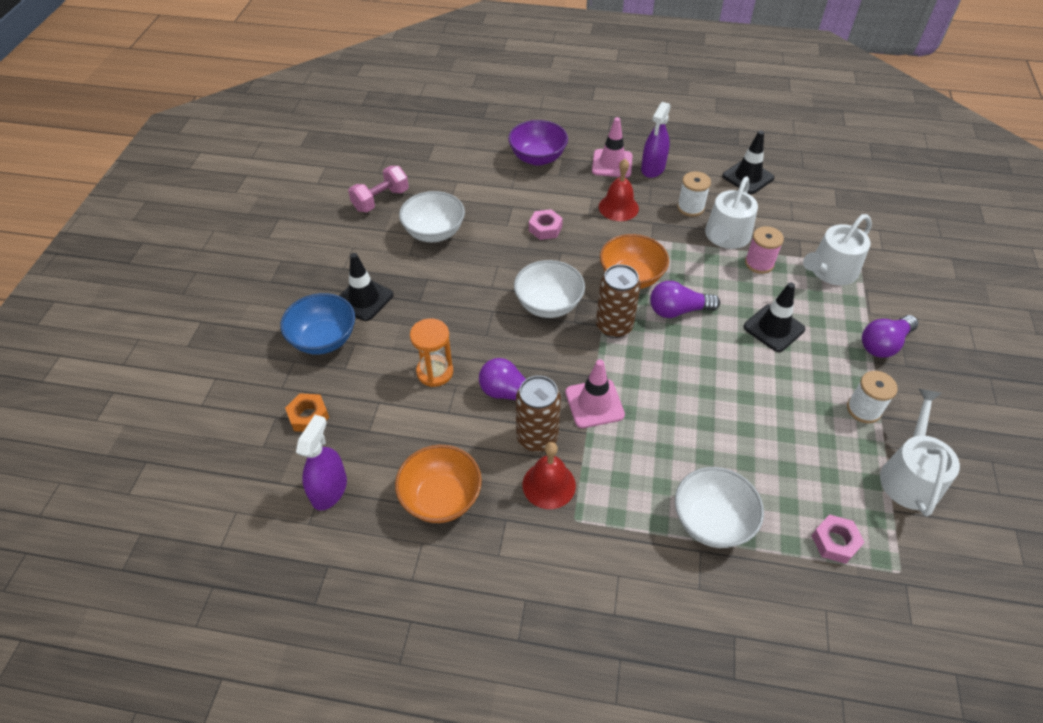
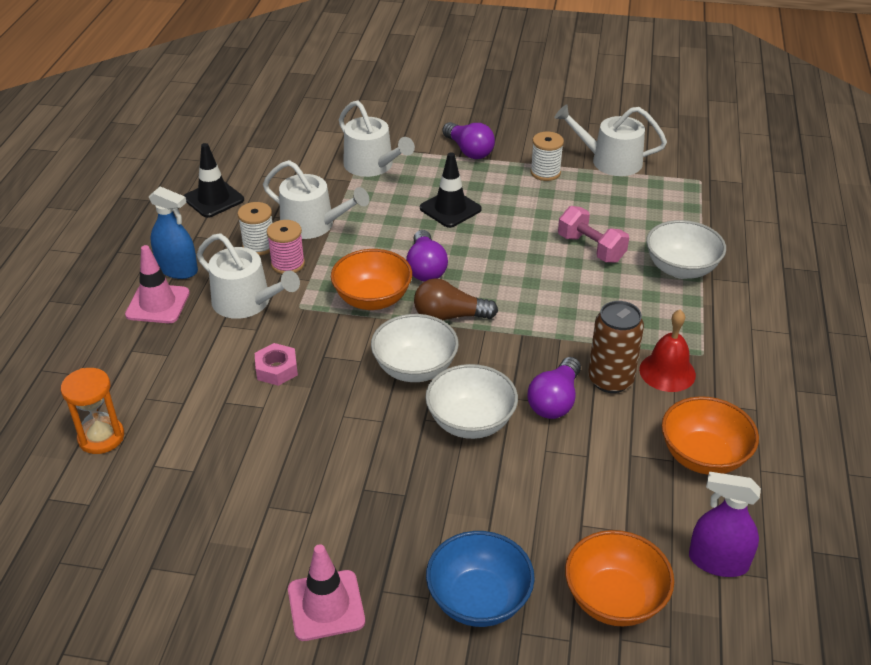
camera: 90 degrees left, 10 degrees down
(308, 416) = (614, 599): orange nut -> orange bowl
(364, 299) = (400, 559): black traffic cone -> none
(381, 200) = (178, 559): pink dumbbell -> pink dumbbell (591, 248)
(434, 232) = (267, 486): white bowl -> white bowl (470, 422)
(435, 372) = (528, 471): orange hourglass -> orange hourglass (101, 437)
(537, 158) = (123, 375): purple bowl -> none
(594, 403) = (560, 336): pink traffic cone -> pink traffic cone (326, 605)
(614, 326) = (449, 316): brown can -> brown light bulb
(618, 207) = (247, 302): red bell -> white watering can
(653, 168) = (177, 269): purple spray bottle -> blue spray bottle
(759, 263) = (358, 207): pink spool -> pink spool (288, 264)
(835, 542) = (683, 206): pink nut -> none

